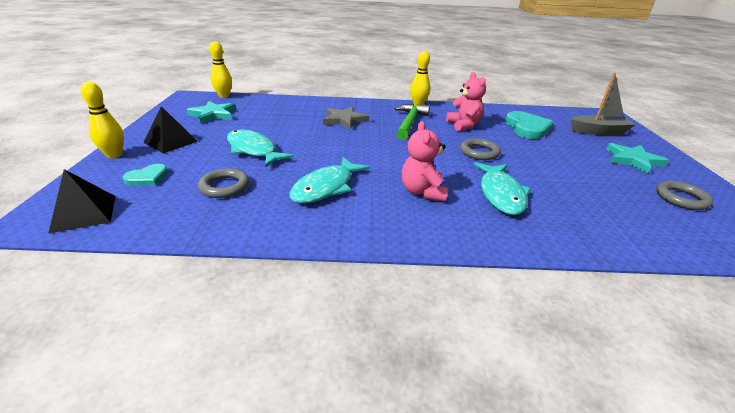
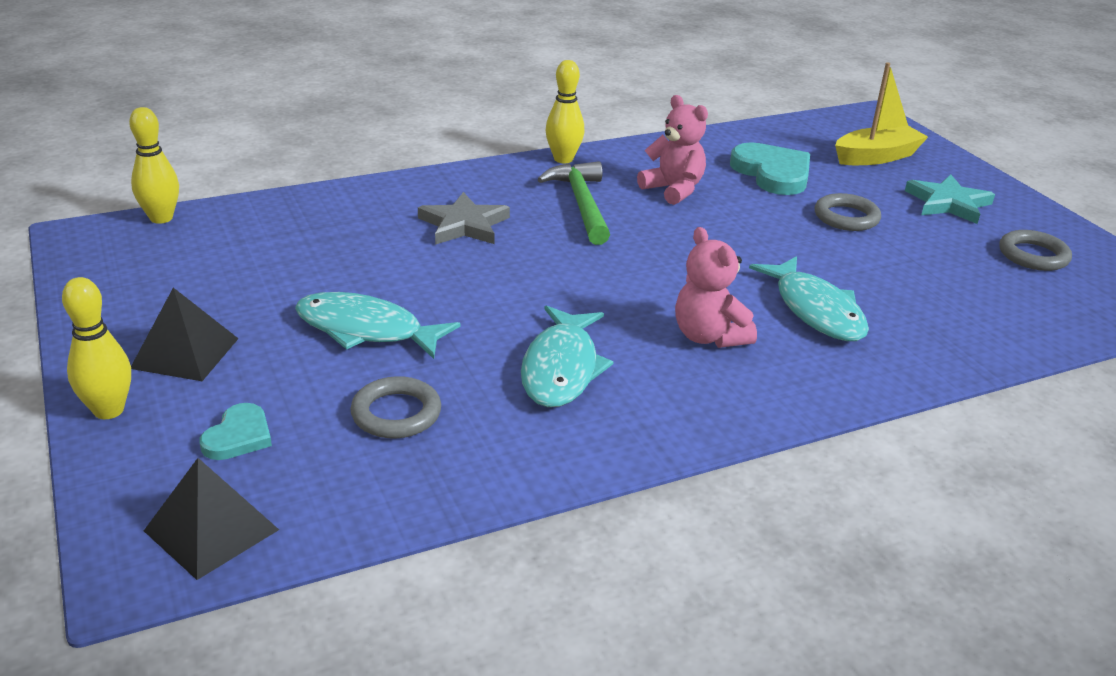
camera: 25 degrees left, 0 degrees up
(213, 115) = (195, 270): turquoise star -> none
(479, 152) = (735, 241): grey ring -> grey ring (846, 217)
(598, 131) = (876, 157): grey boat -> yellow boat

